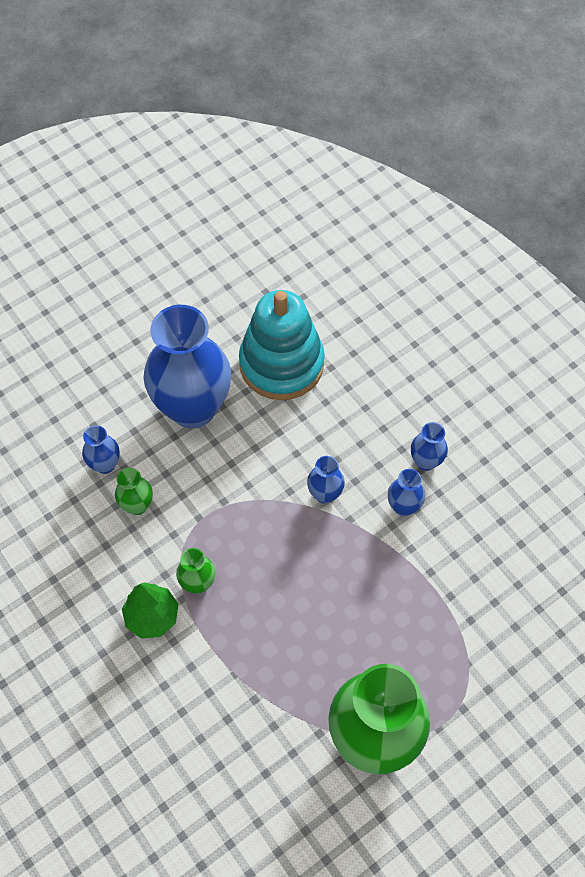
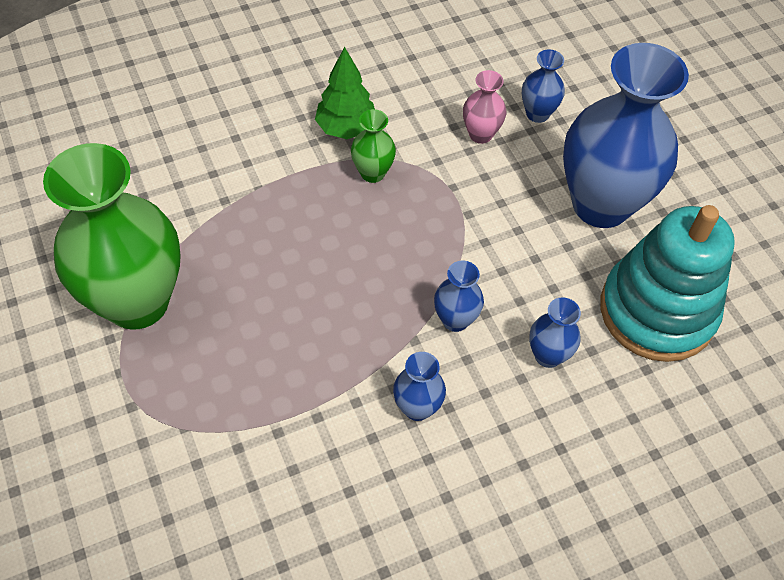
camera: 100 degrees right, 5 degrees down
(137, 505) = (480, 134): green vase -> pink vase
(425, 461) = (479, 454): blue vase -> blue vase (548, 355)

